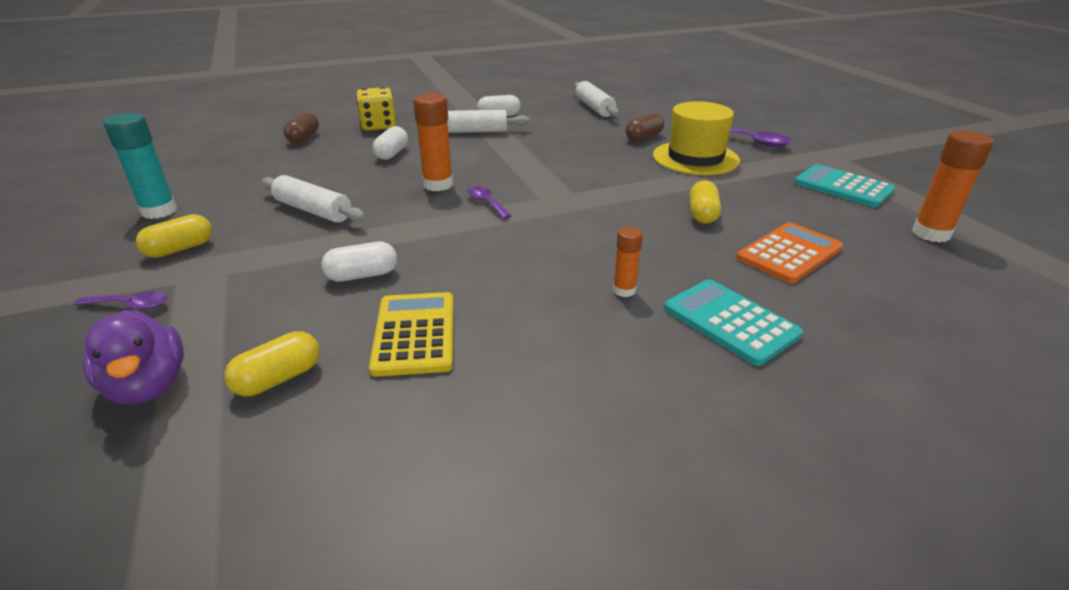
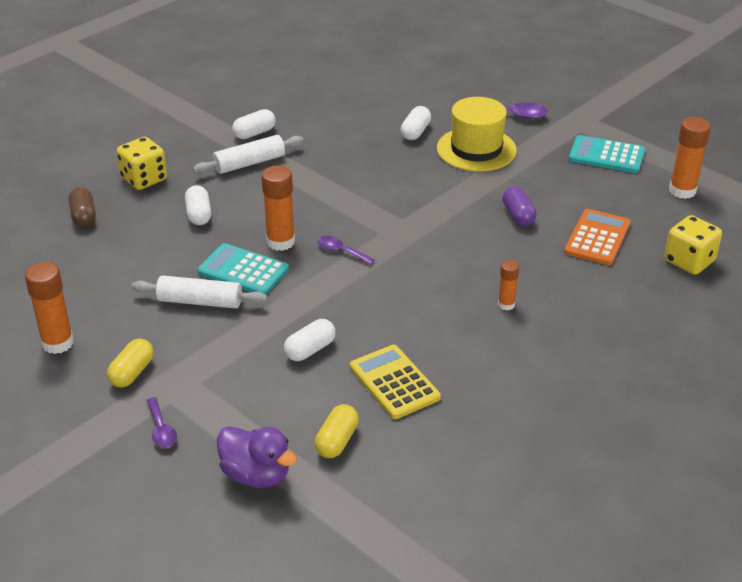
camera: 25 degrees left, 5 degrees up
(130, 305) = (161, 429): purple spoon -> purple spoon turned 90 degrees clockwise
(159, 211) = (58, 343): turquoise glue stick -> orange glue stick
(594, 108) = (340, 97): white rolling pin -> none
(643, 137) = (415, 132): brown capsule -> white capsule
(702, 214) = (518, 215): yellow capsule -> purple capsule
(730, 322) = (587, 308): turquoise calculator -> turquoise calculator (243, 270)
(912, 305) = (689, 261): none -> yellow dice

